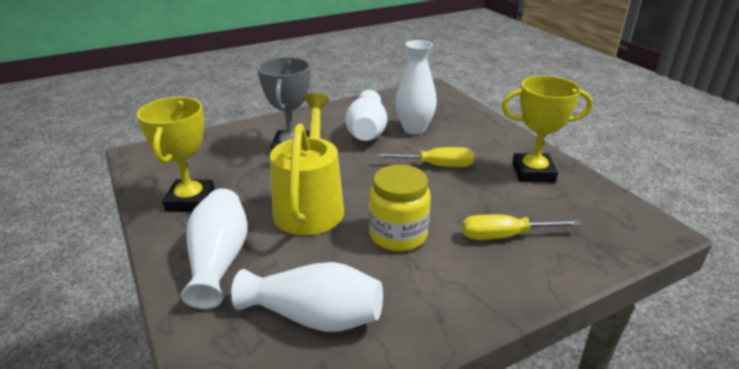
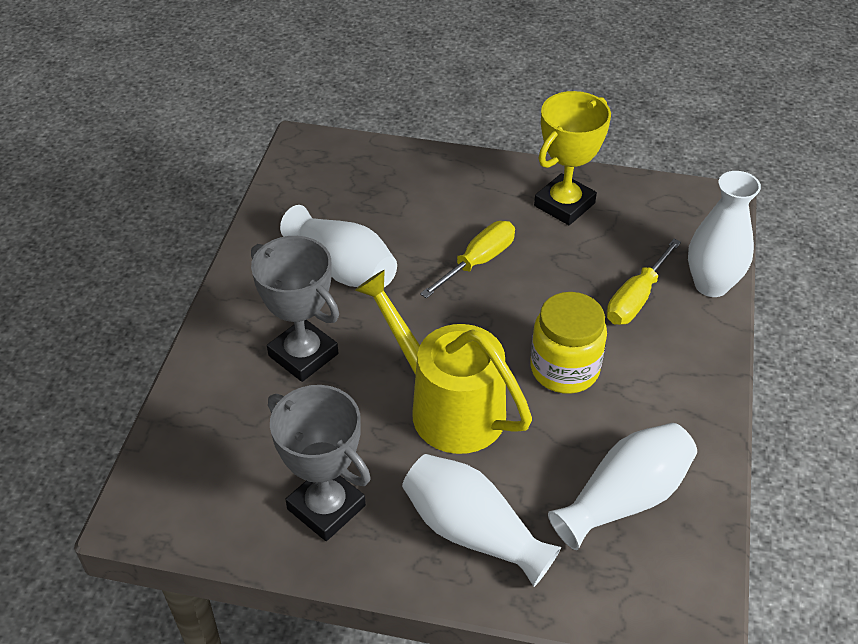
camera: 50 degrees left, 15 degrees up
(190, 201) = (326, 507): yellow trophy -> grey trophy
(414, 129) = (384, 226): white vase -> white vase (711, 284)

